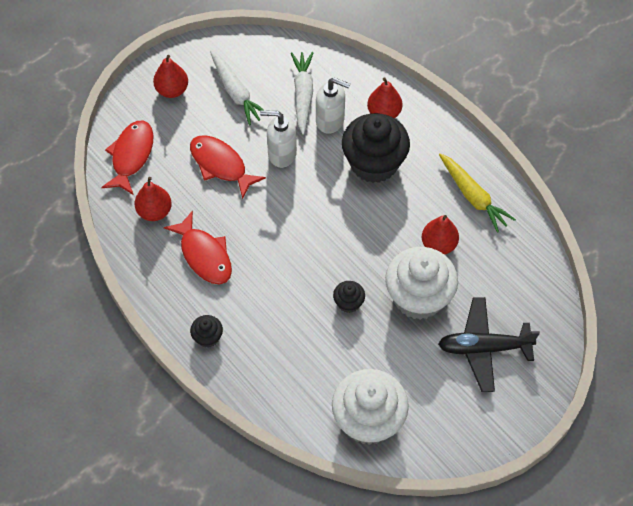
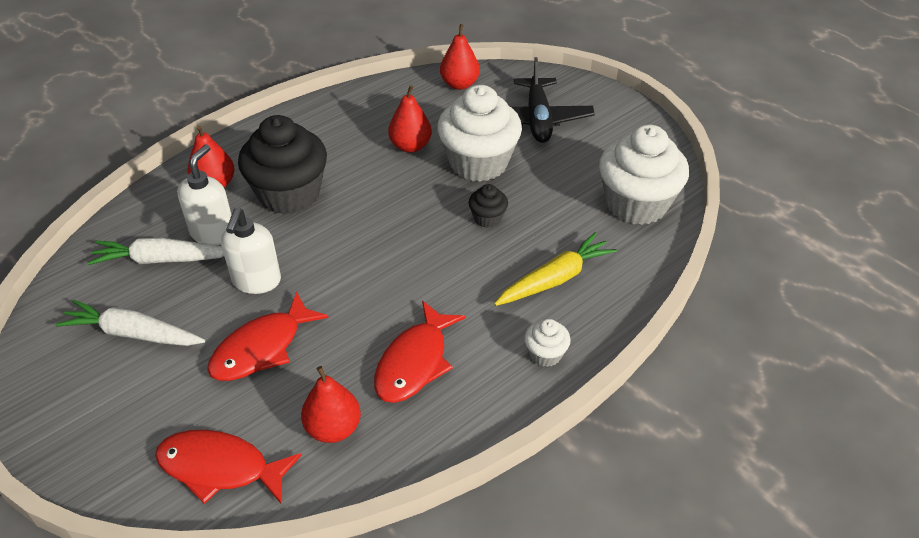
camera: 90 degrees left, 15 degrees down
(172, 90) = (101, 416): red pear -> red pear (459, 84)
(204, 255) = (415, 362): red fish -> red fish turned 150 degrees clockwise
(208, 337) = (545, 354): black cupcake -> white cupcake
(236, 92) = (133, 334): white carrot -> white carrot turned 135 degrees counterclockwise
(473, 196) = (349, 119): yellow carrot -> yellow carrot (555, 279)

